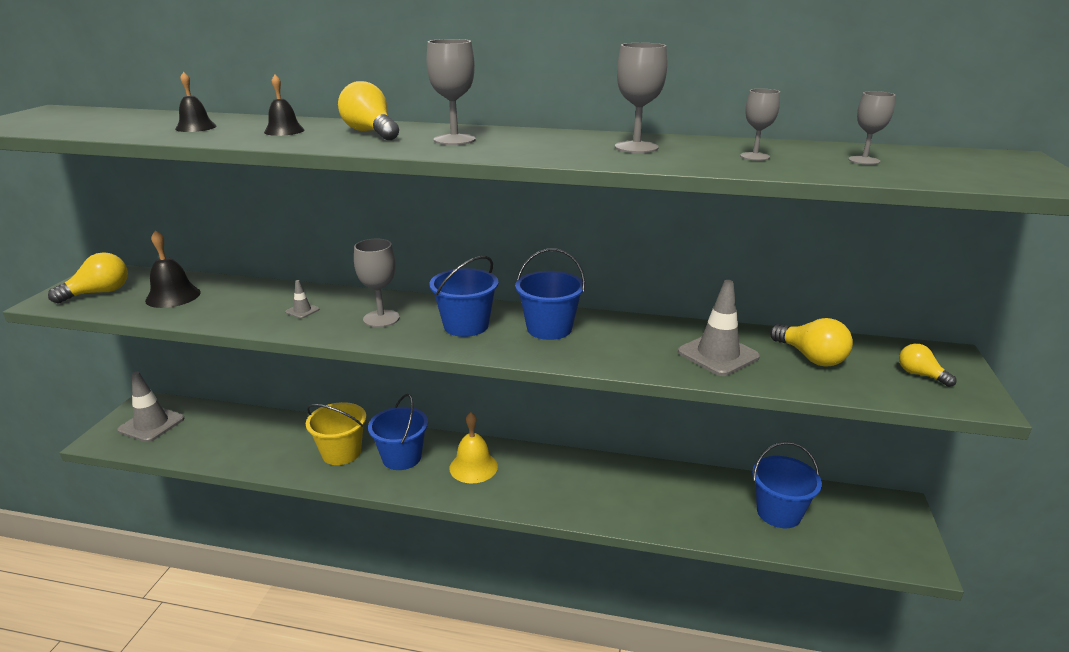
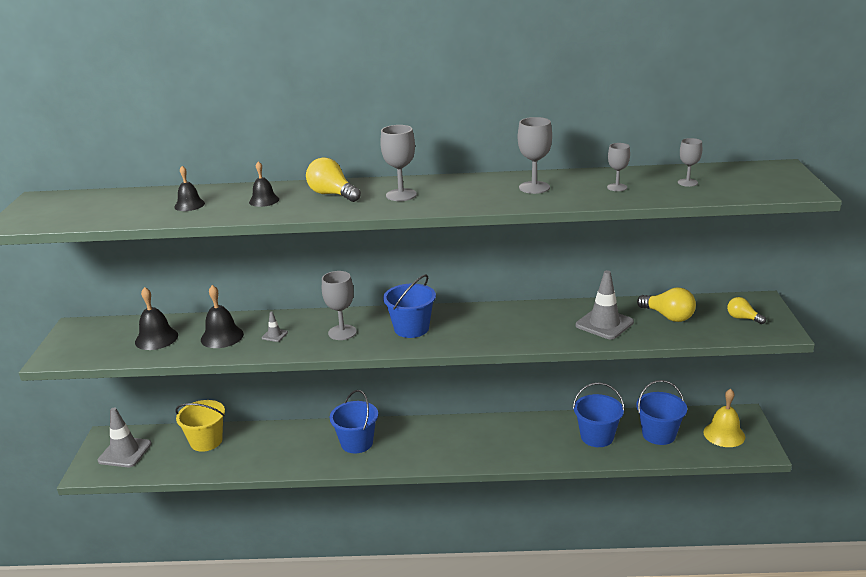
camera: 10 degrees left, 0 degrees up
(99, 293) = (89, 345): yellow light bulb -> none
(243, 304) = (222, 336): none -> black bell
(341, 452) = (305, 447): yellow bucket -> yellow bucket (206, 441)
(473, 467) = (418, 440): yellow bell -> yellow bell (724, 434)
(549, 328) = (475, 321): blue bucket -> blue bucket (597, 437)

